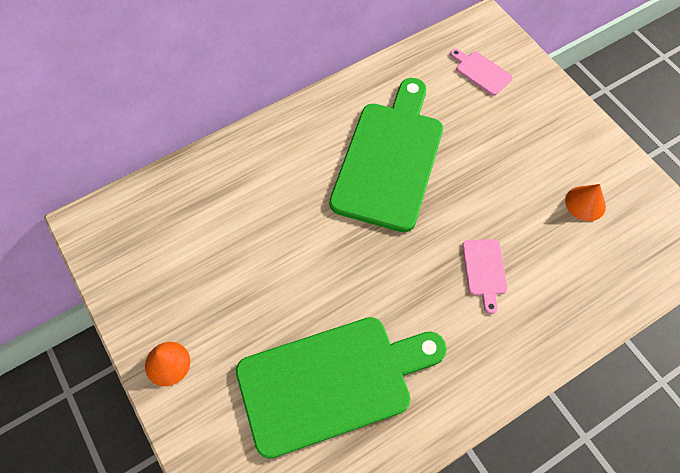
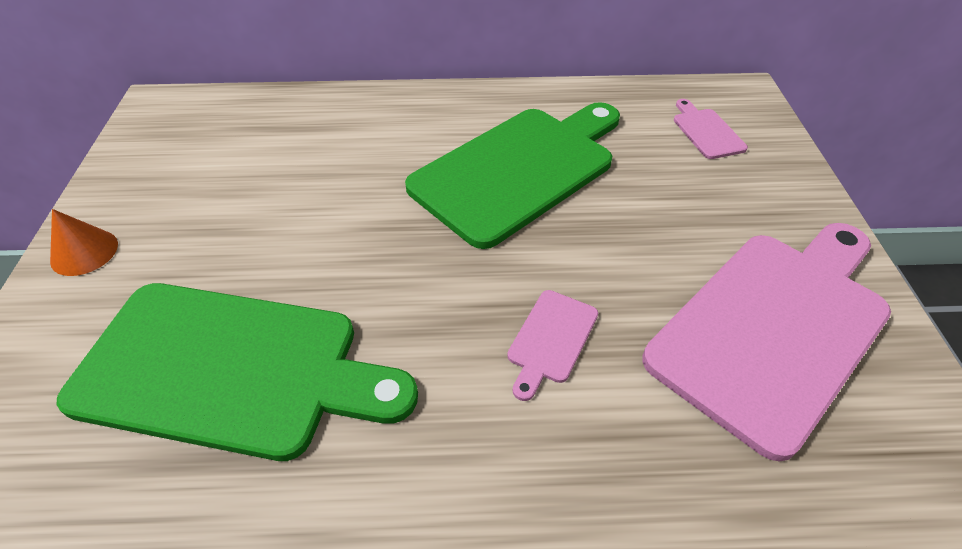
camera: 30 degrees right, 15 degrees down
(585, 203) = (774, 327): orange cone -> pink cutting board

